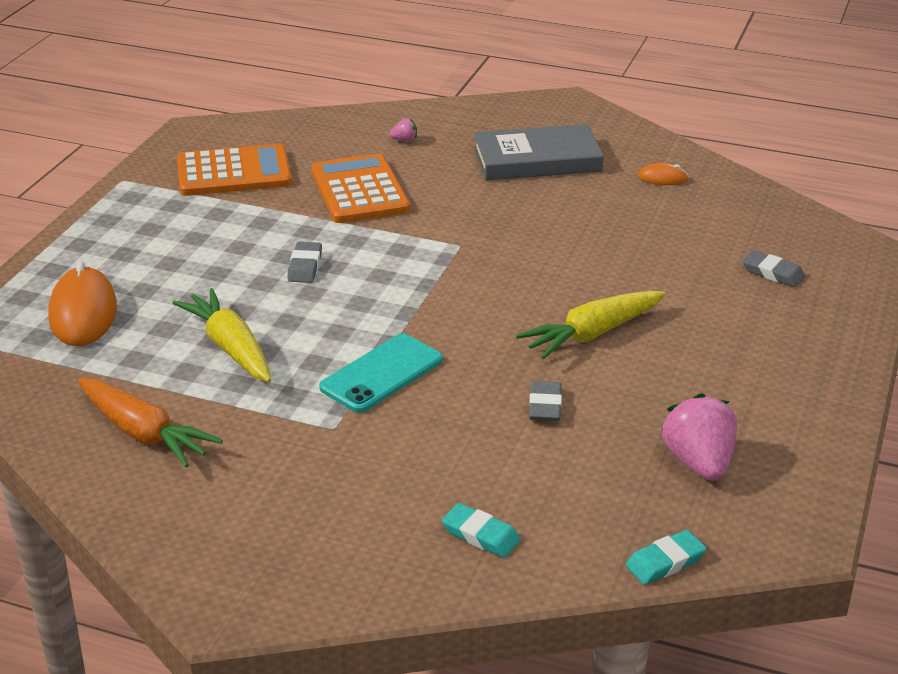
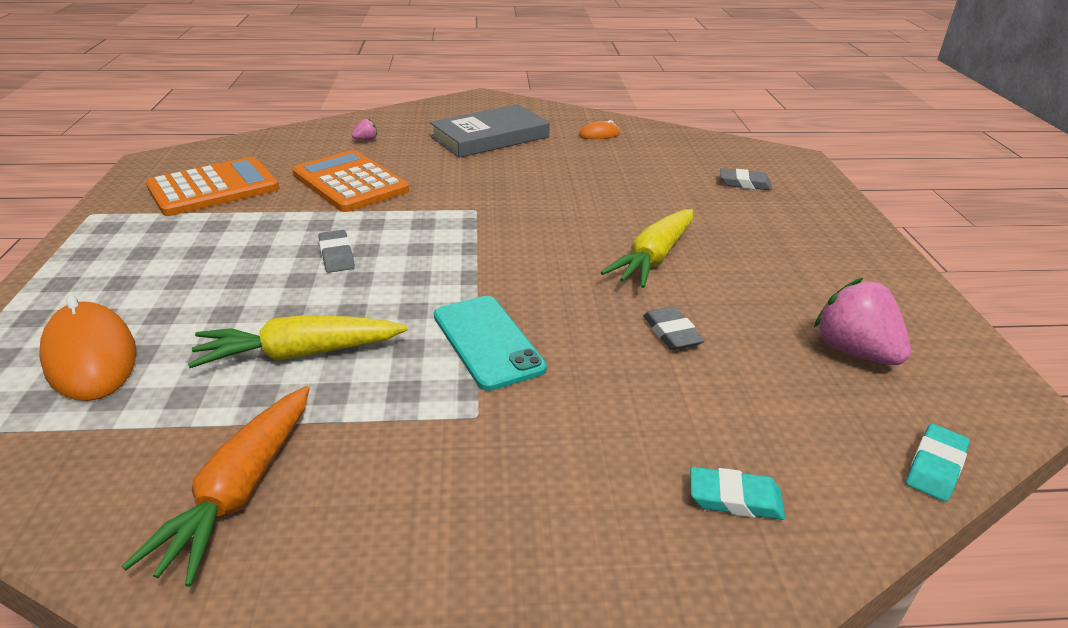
camera: 25 degrees left, 0 degrees up
(144, 434) = (240, 492): orange carrot -> orange carrot turned 90 degrees clockwise
(230, 347) = (299, 354): yellow carrot -> yellow carrot turned 45 degrees counterclockwise
(381, 374) = (487, 342): turquoise phone -> turquoise phone turned 45 degrees counterclockwise

